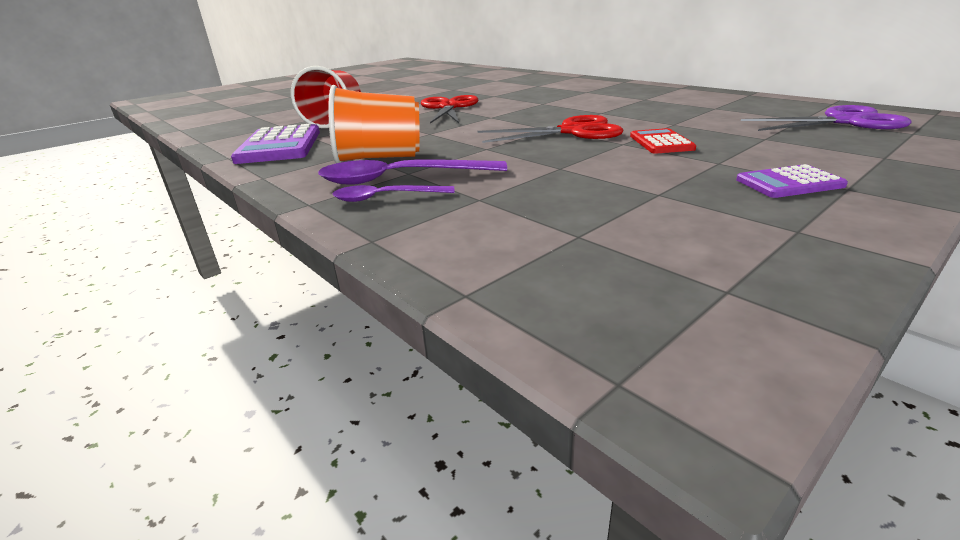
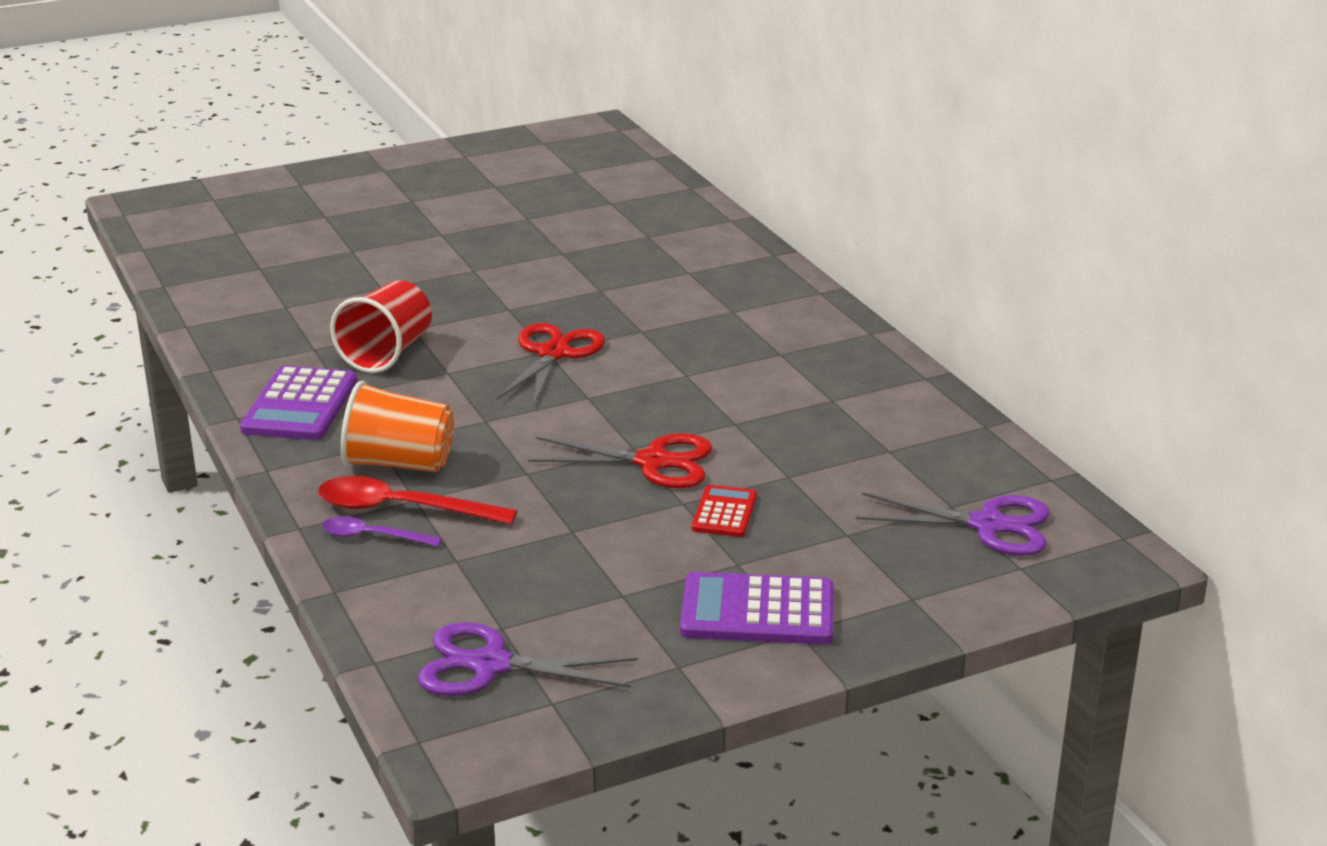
camera: 15 degrees right, 0 degrees up
(401, 179) = (402, 509): purple spoon -> red spoon
(607, 269) = (490, 665): none -> purple scissors
(789, 183) = (757, 611): purple calculator -> purple calculator, size x1.73

